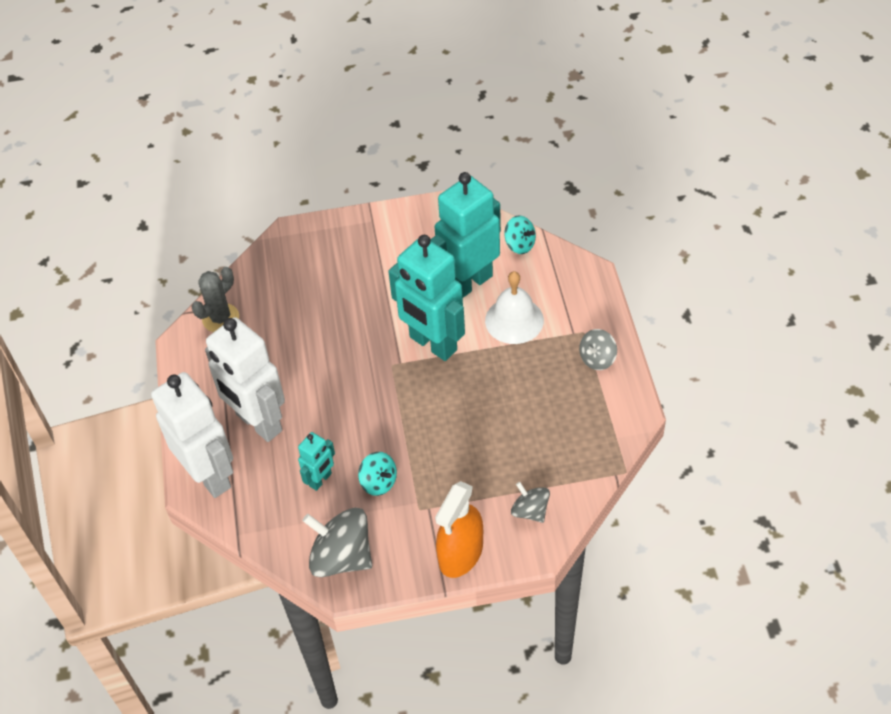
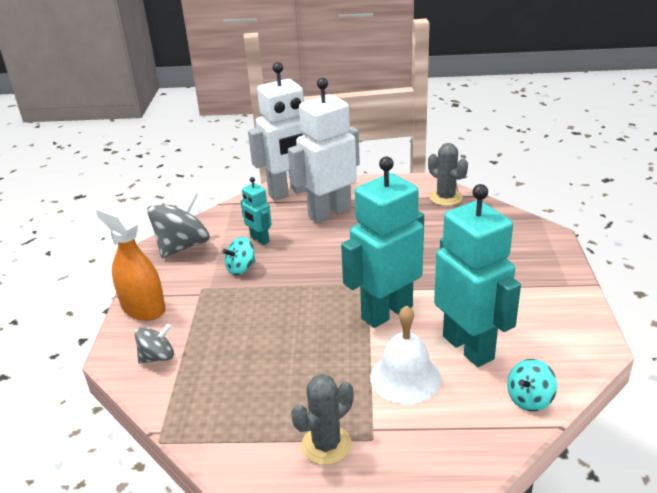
camera: 100 degrees right, 20 degrees down
(597, 359) = (326, 445): grey spinning top -> grey cactus

